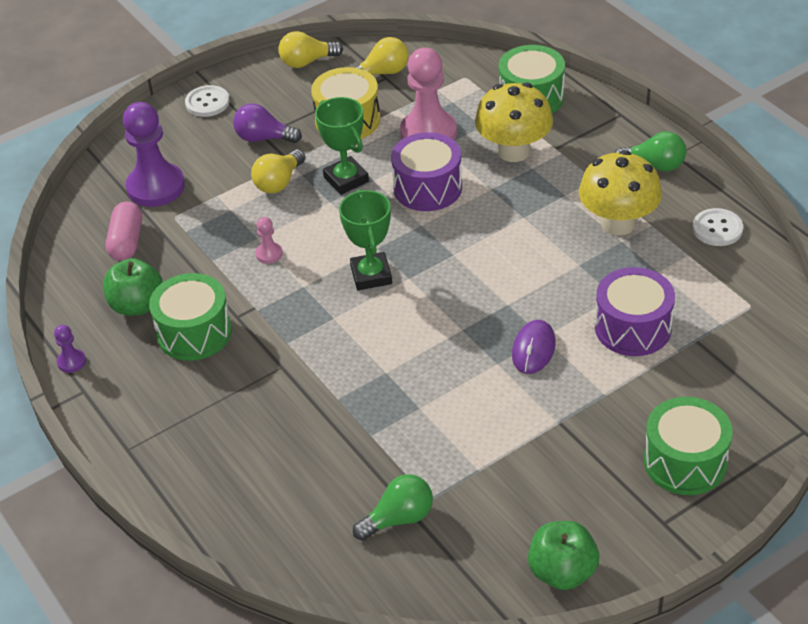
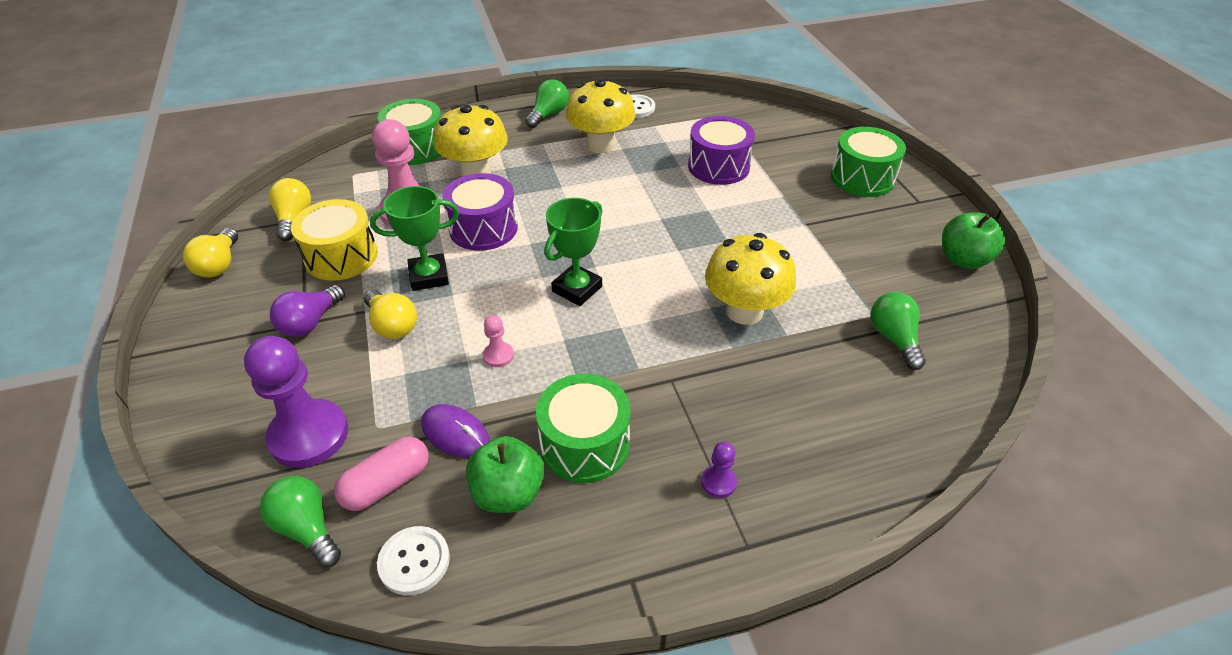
camera: 75 degrees left, 0 degrees up
(71, 362) = (572, 586): purple pawn -> purple pawn (718, 482)
(82, 220) = (307, 528): none -> green light bulb
(127, 242) = (387, 484): pink capsule -> pink capsule turned 60 degrees counterclockwise
(207, 103) = (201, 358): white button -> white button (414, 561)
(371, 275) = (577, 289): green trophy -> green trophy turned 60 degrees counterclockwise
(391, 398) = (744, 311): none -> yellow mushroom
(533, 349) = (719, 217): purple mouse -> purple mouse (455, 433)

